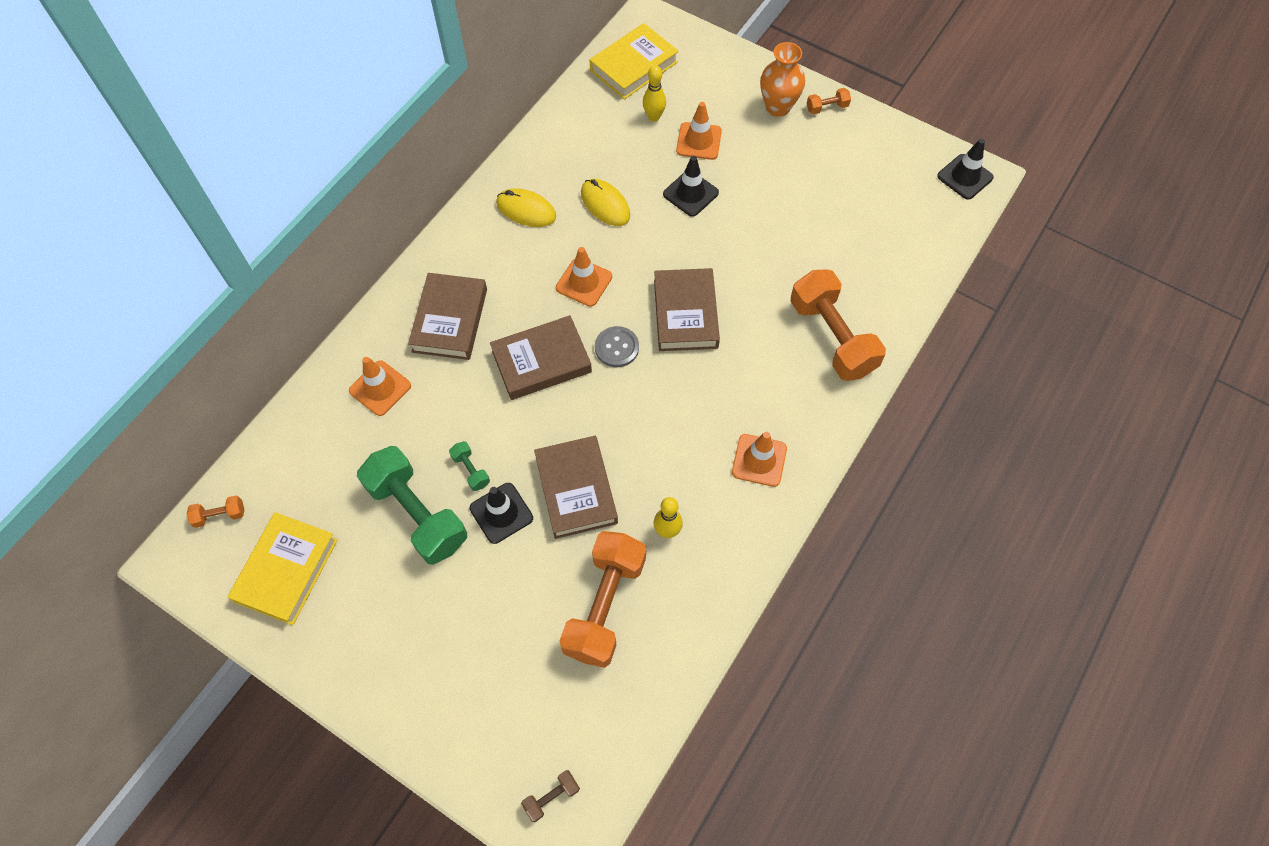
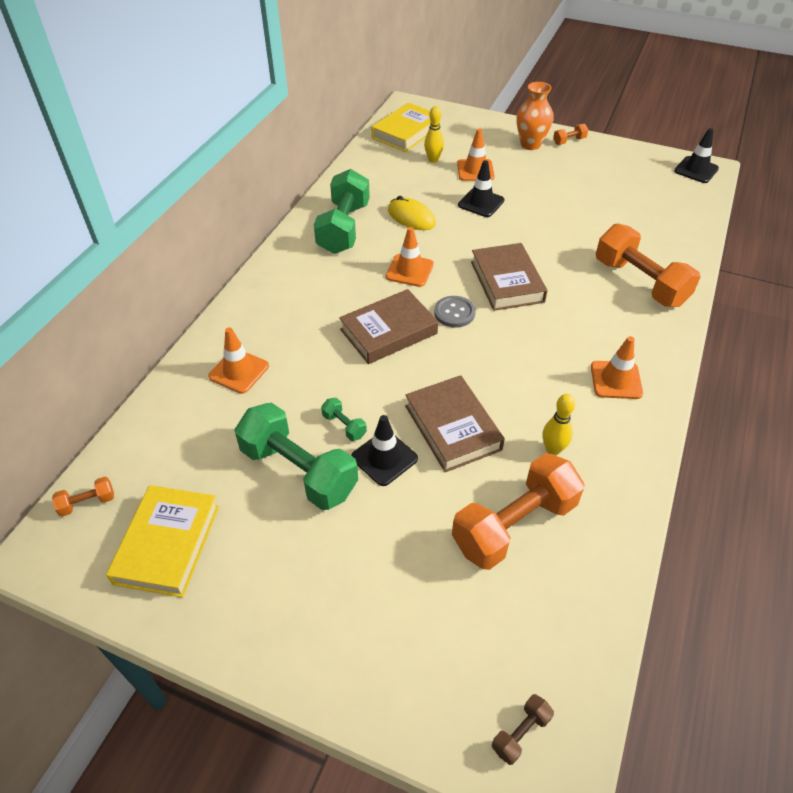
camera: 10 degrees left, 15 degrees down
(450, 320) = (295, 311): brown book -> none
(526, 210) = (343, 228): yellow mouse -> green dumbbell
(604, 605) = (514, 525): orange dumbbell -> orange dumbbell turned 45 degrees clockwise

